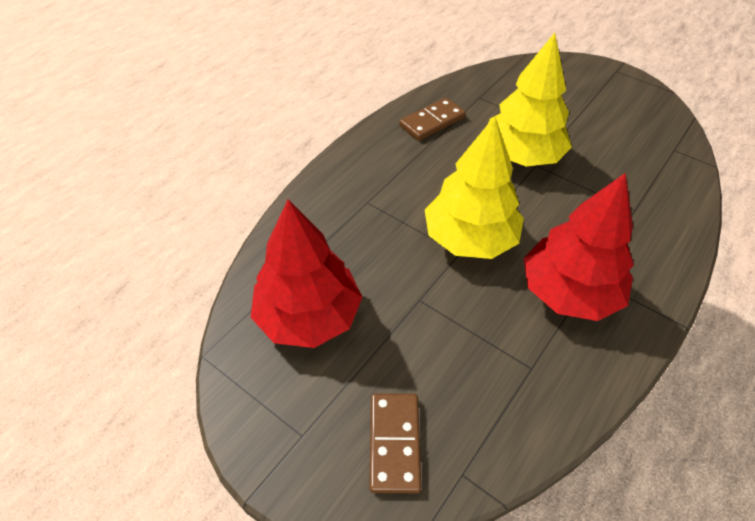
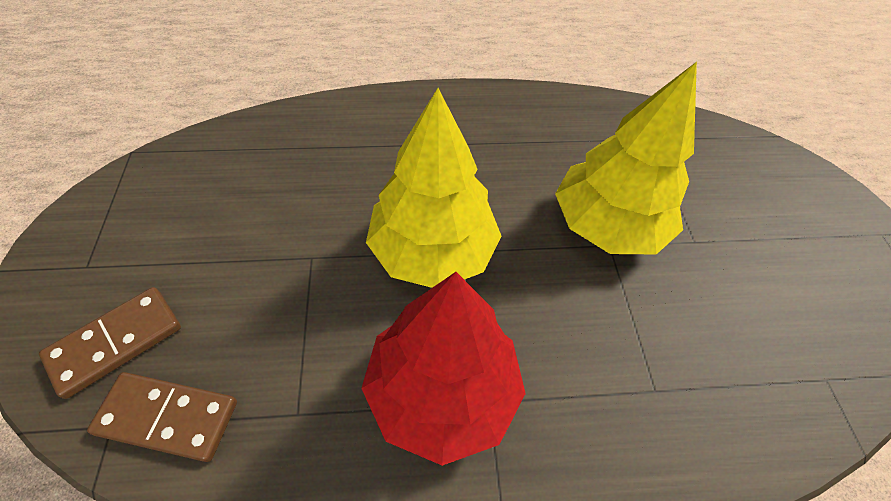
camera: 45 degrees right, 5 degrees up
(309, 316) = (223, 189): red tree -> none
(432, 122) = (564, 125): brown domino -> brown domino (168, 417)

